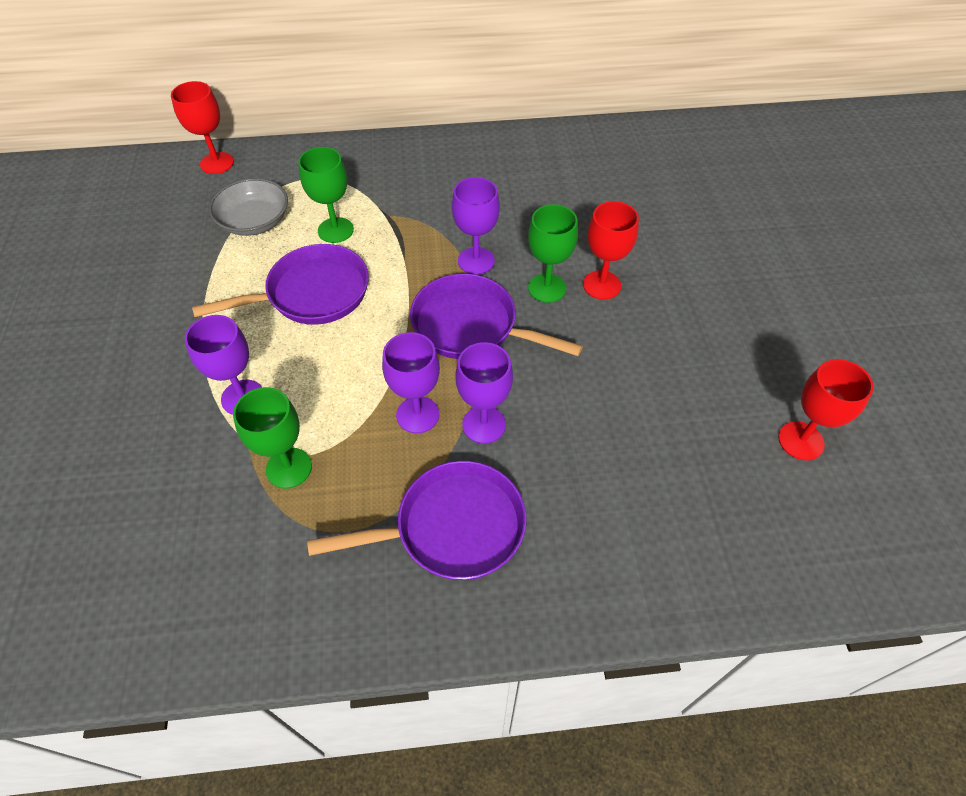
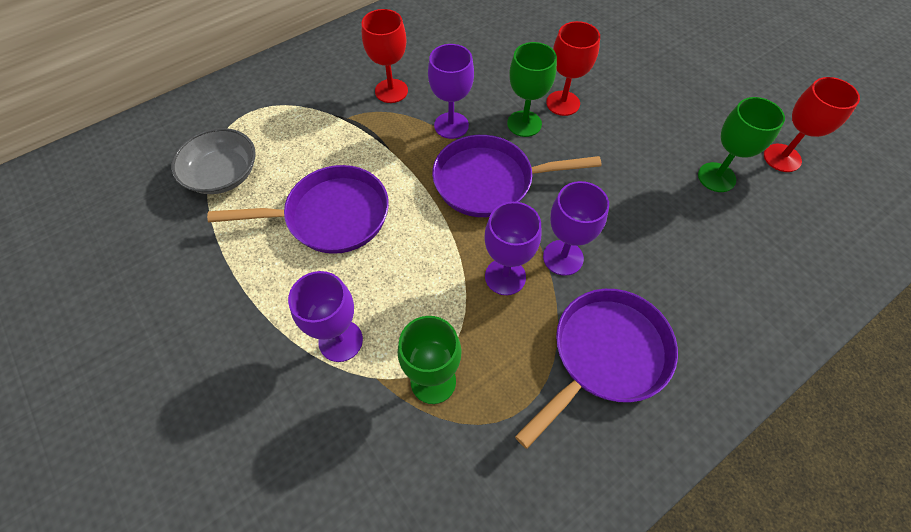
camera: 30 degrees left, 5 degrees up
(217, 163) = (140, 135): red goblet -> red goblet (391, 91)
(312, 294) = (331, 216): purple pan -> purple pan turned 45 degrees clockwise
(335, 230) = (308, 150): green goblet -> green goblet (716, 177)

